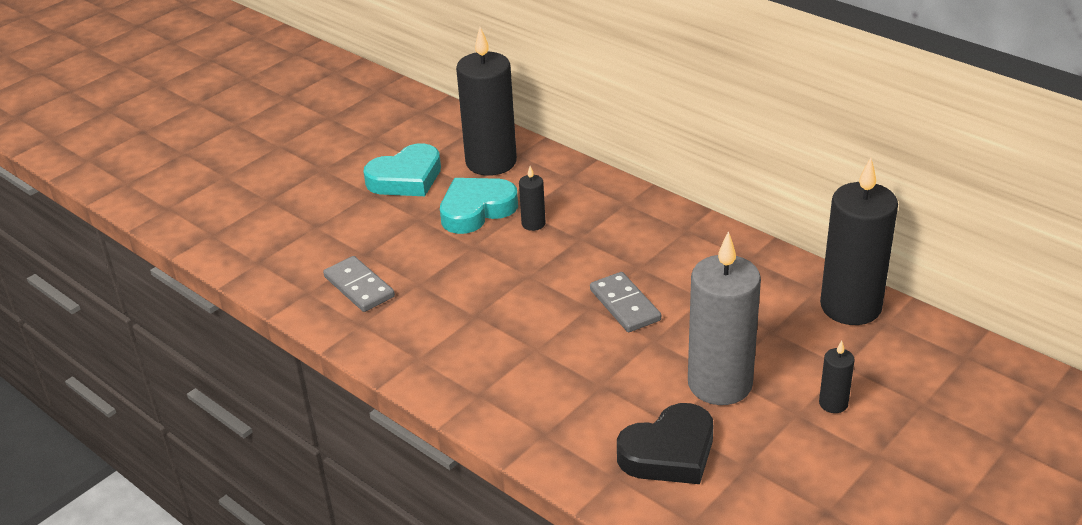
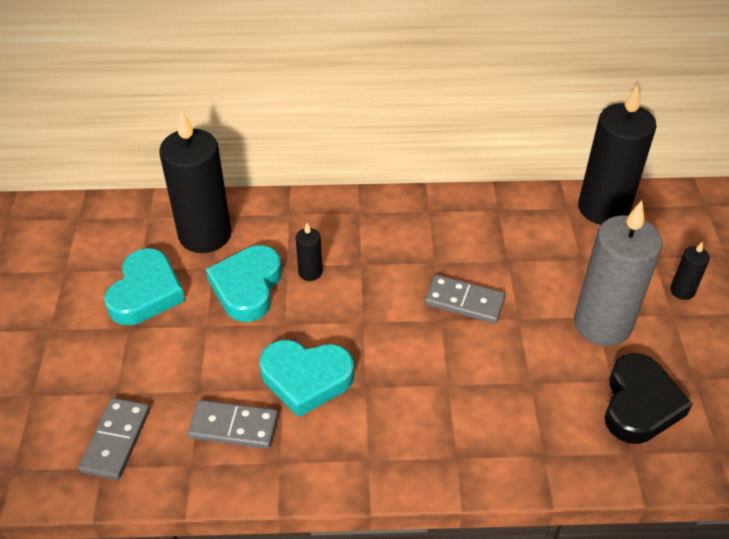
camera: 45 degrees left, 10 degrees up
(283, 253) = (116, 440): none -> grey domino
(441, 287) = (306, 379): none -> turquoise heart

